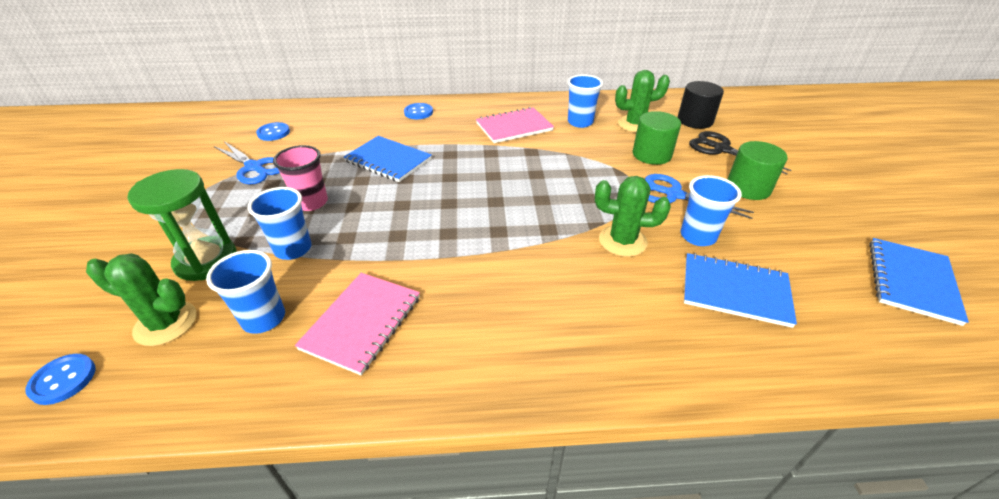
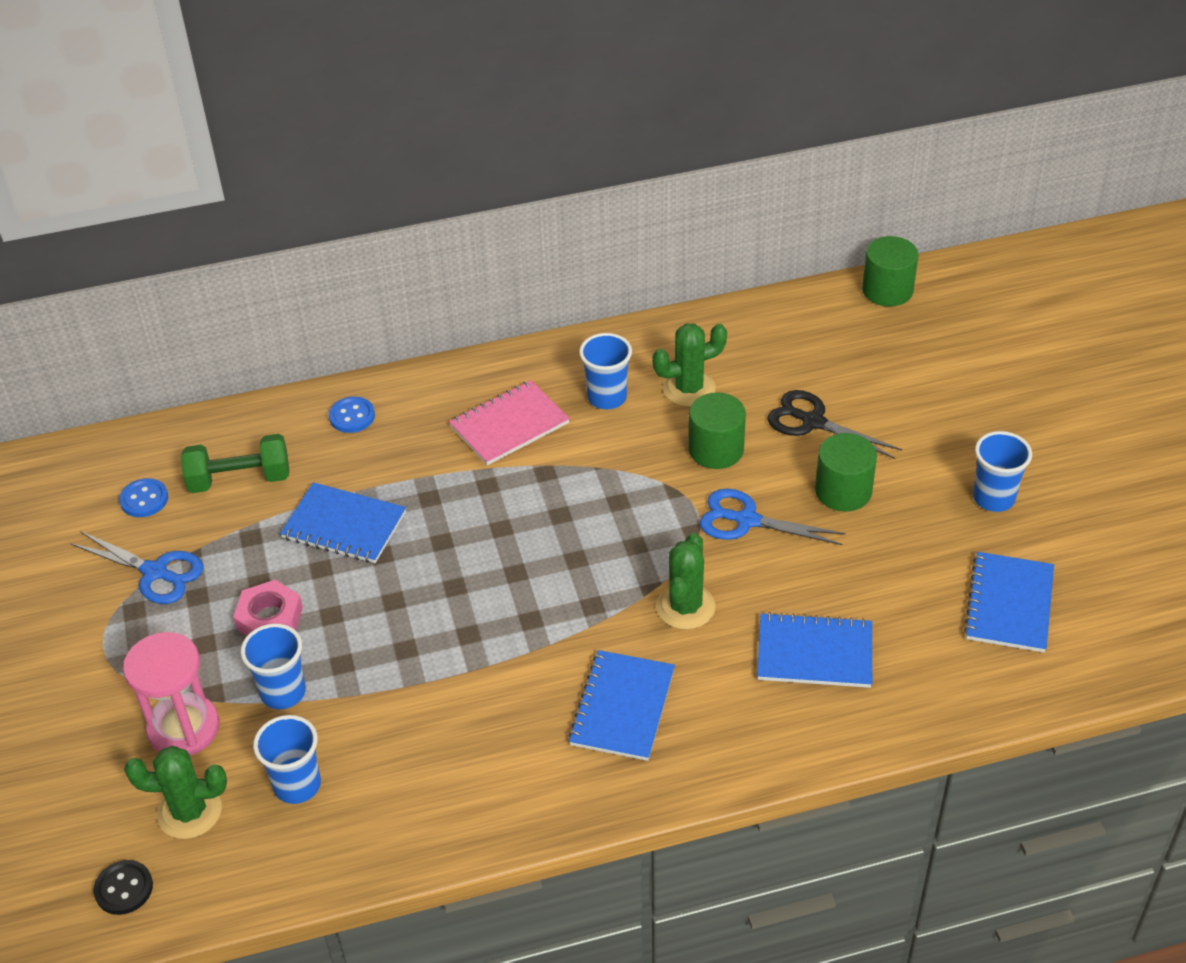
camera: 10 degrees left, 5 degrees up
(63, 380) = (124, 889): blue button -> black button
(206, 261) = (184, 728): green hourglass -> pink hourglass
(311, 202) = (270, 618): pink cup -> pink nut
(336, 131) = (240, 479): none -> green dumbbell
(362, 322) = (410, 769): pink notebook -> none
(560, 305) = (622, 707): none -> blue notebook
(622, 241) = (685, 607): green cactus -> green cactus turned 75 degrees counterclockwise
(695, 120) = (777, 365): black cylinder -> none
(698, 236) = (776, 583): blue cup -> blue cup (993, 498)
(765, 97) = (887, 290): none -> green cylinder

